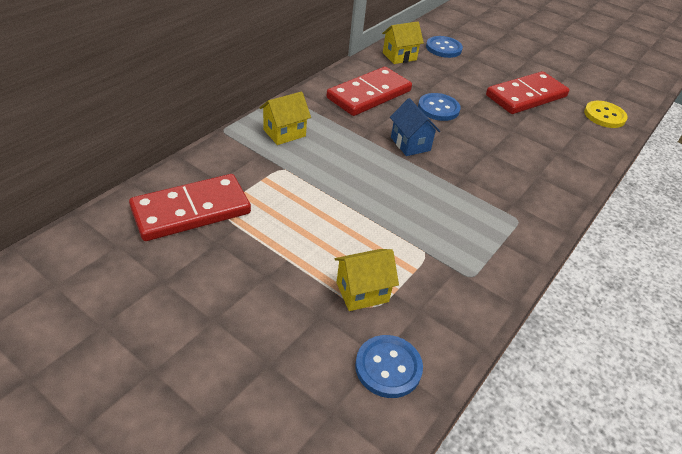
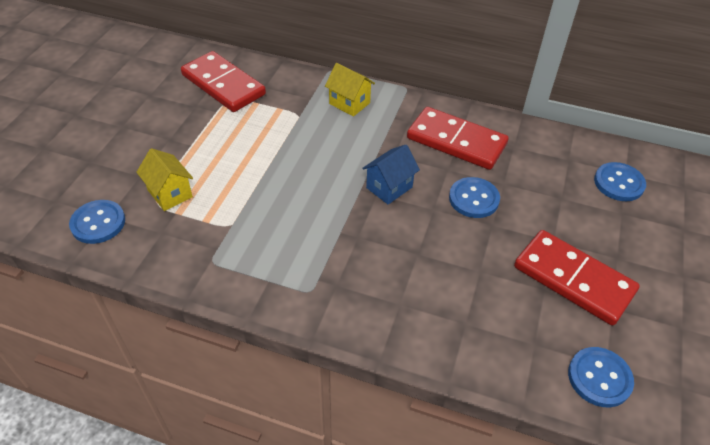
camera: 75 degrees right, 5 degrees up
(399, 56) = (558, 149): yellow house -> none
(604, 116) = (599, 378): yellow button -> blue button

